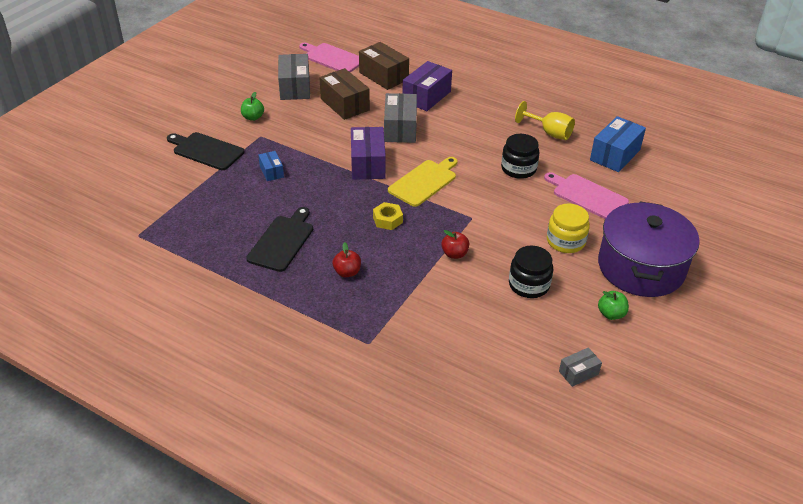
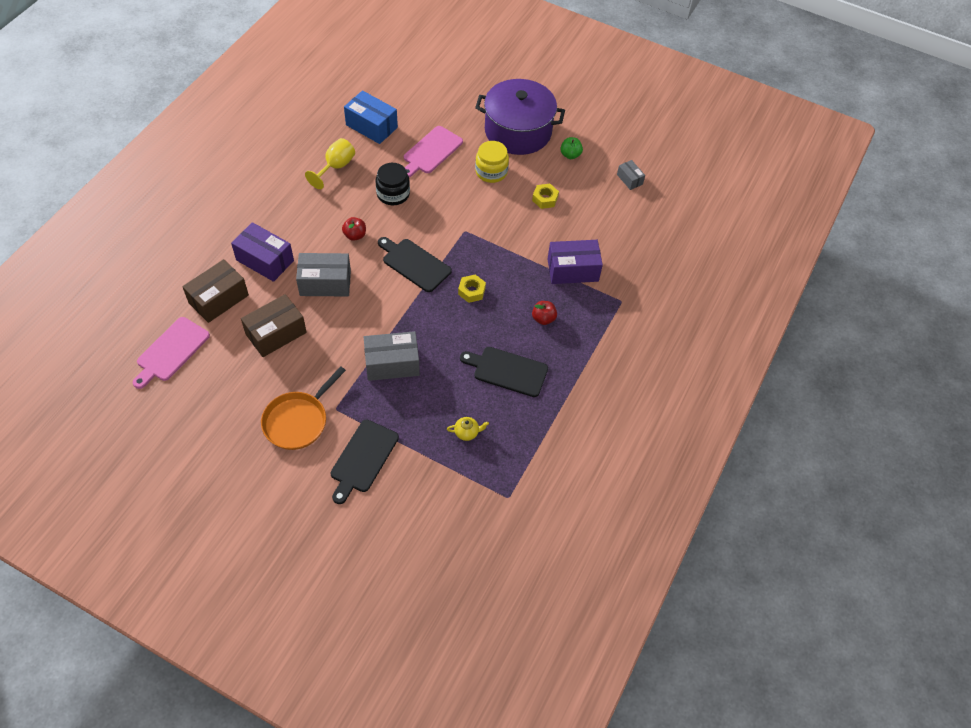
camera: 95 degrees left, 15 degrees up
(216, 211) = (467, 432): none -> yellow teapot
(253, 117) = (298, 421): green apple -> orange pan
(271, 171) = (400, 391): blue box -> none
(295, 87) = (235, 385): grey box -> grey box (392, 364)
(368, 164) = (386, 309): purple box -> purple box (572, 270)
(424, 182) = (414, 264): yellow cutting board -> black cutting board
(454, 254) = (513, 244): red apple -> red apple (355, 235)
(529, 285) = (545, 199): black jar -> yellow nut

